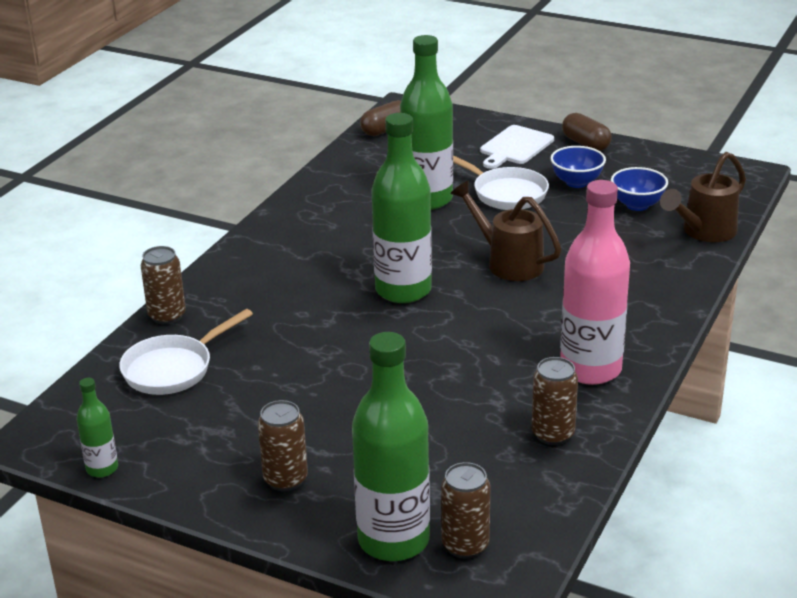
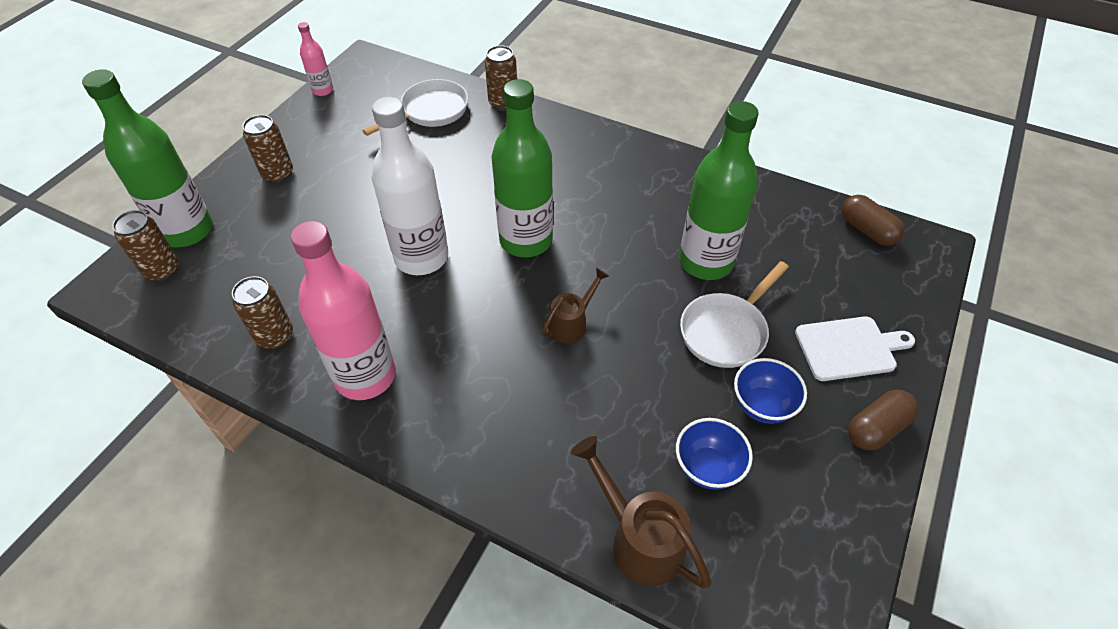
camera: 90 degrees right, 20 degrees up
(102, 468) = (323, 90): green bottle -> pink bottle
(173, 369) = (430, 112): white pan -> white pan turned 90 degrees clockwise
(431, 351) = (421, 257): none -> white bottle
(508, 262) = (572, 323): brown watering can -> brown watering can, size x0.63
(515, 147) = (849, 348): white cutting board -> white cutting board turned 135 degrees clockwise

